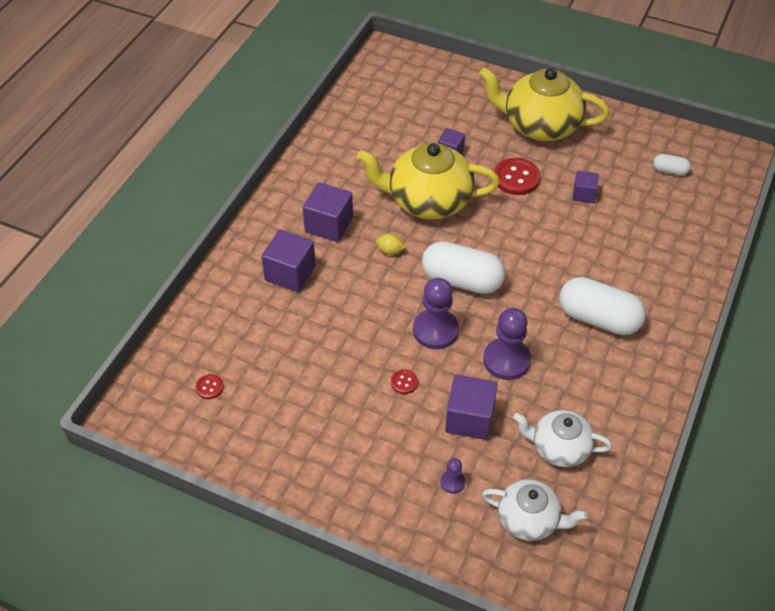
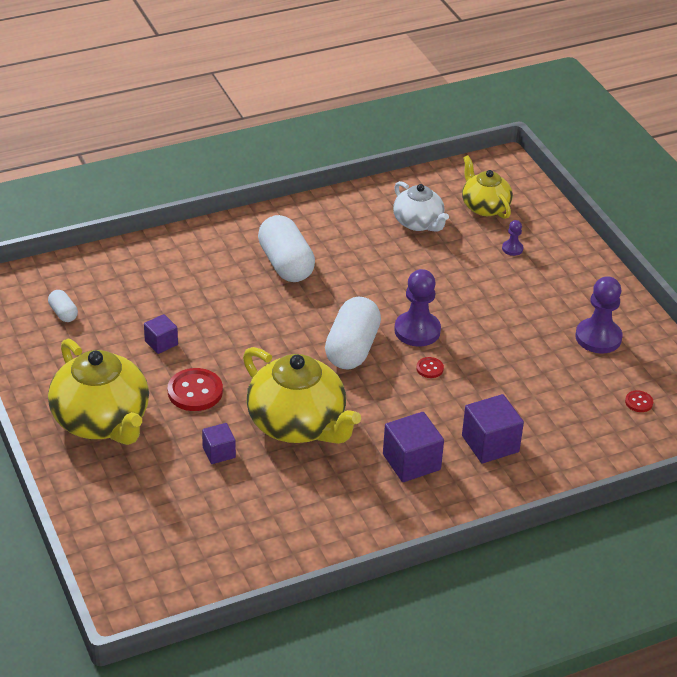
camera: 140 degrees left, 10 degrees down
(390, 251) = (383, 406): yellow lemon -> none
(404, 382) = (481, 315): red button -> red button (429, 368)
(462, 280) = (352, 348): white capsule -> white capsule turned 45 degrees clockwise
(469, 419) = (459, 270): purple cube -> none
(506, 360) = (388, 283): purple pawn -> purple pawn (598, 337)
(529, 520) = (484, 206): white teapot -> yellow teapot

